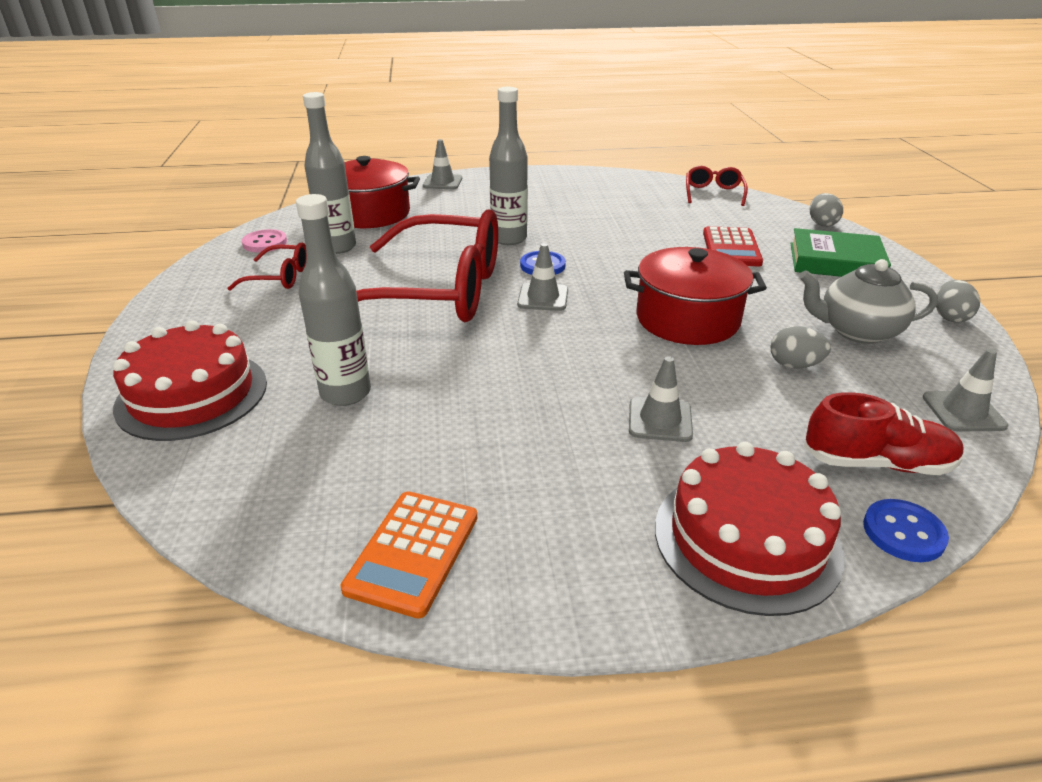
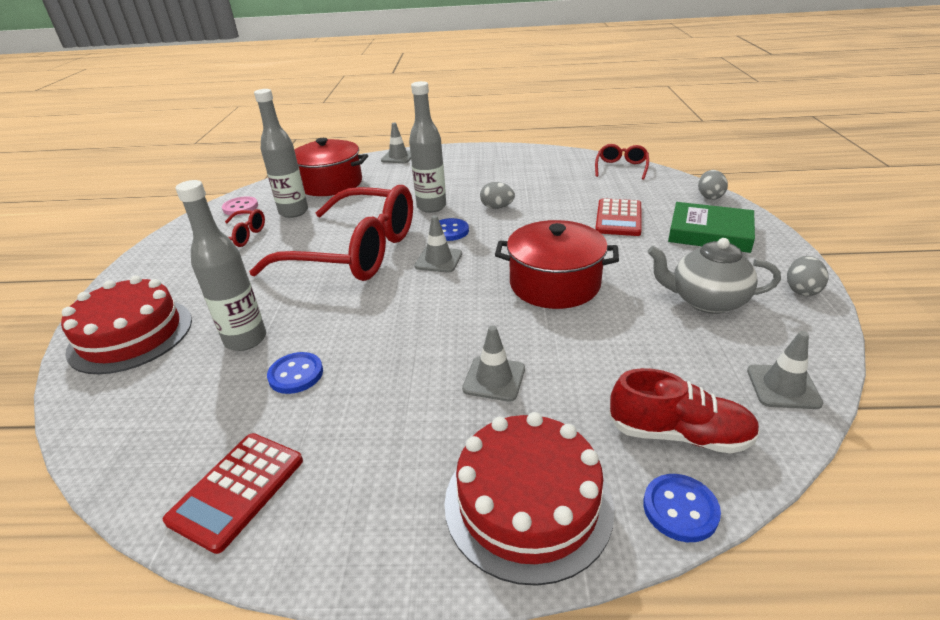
camera: 10 degrees right, 0 degrees up
(413, 552) = (237, 490): orange calculator -> red calculator
(426, 428) = (296, 374): none -> blue button
(794, 365) = (635, 332): grey egg -> grey egg (497, 207)

